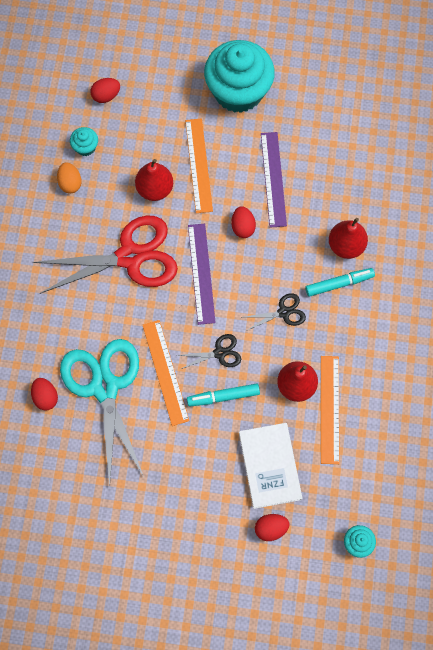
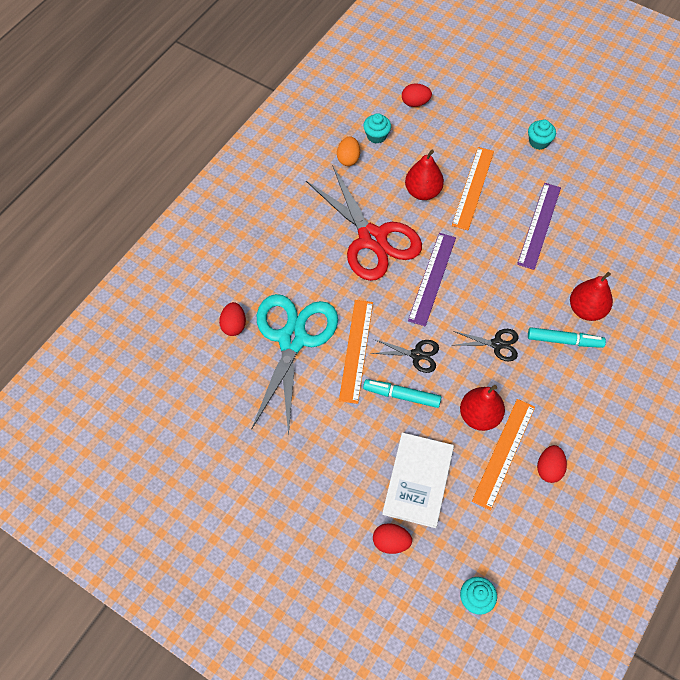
camera: 25 degrees right, 10 degrees down
(130, 257) = (372, 238): red scissors -> red scissors turned 45 degrees clockwise
(238, 91) = (538, 142): turquoise cupcake -> turquoise cupcake, size x0.40
(243, 227) = (491, 254): red egg -> red egg (549, 469)

